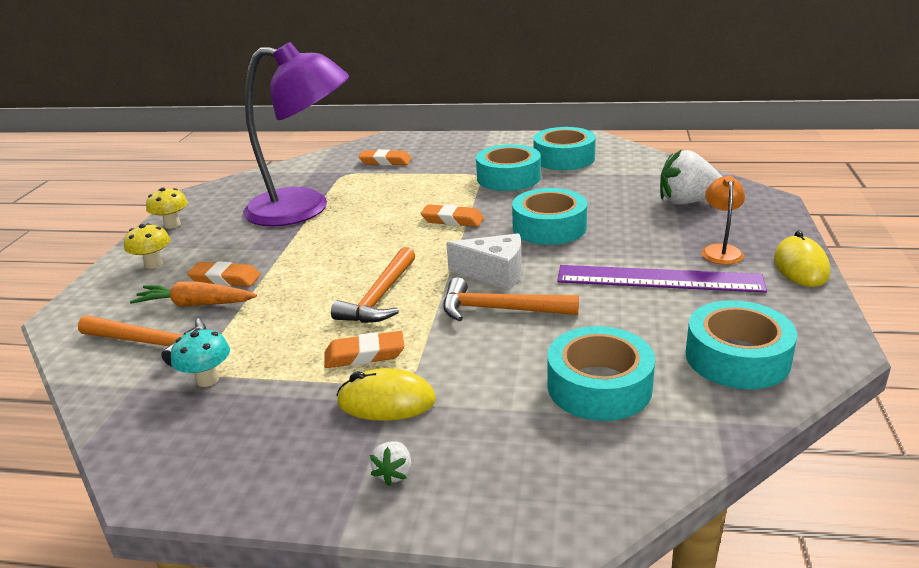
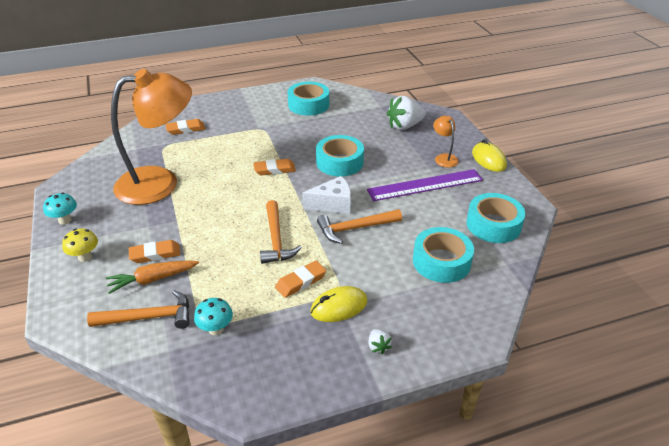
camera: 30 degrees left, 10 degrees up
(172, 225) = (65, 220): yellow mushroom -> turquoise mushroom
(304, 208) = (160, 183): purple lamp -> orange lamp
(508, 178) = (284, 127): turquoise tape -> none

